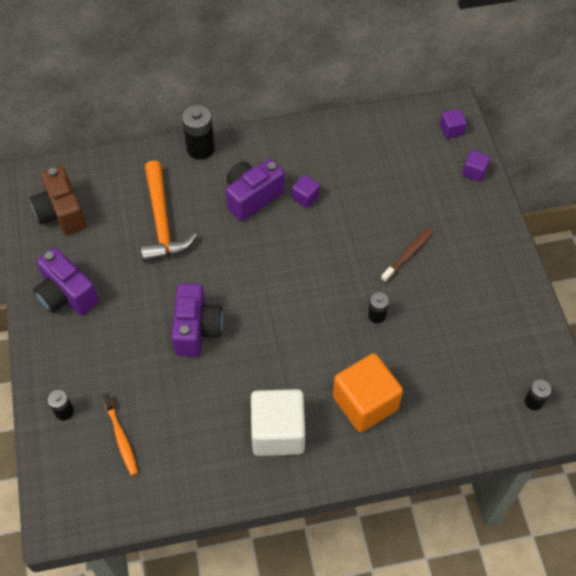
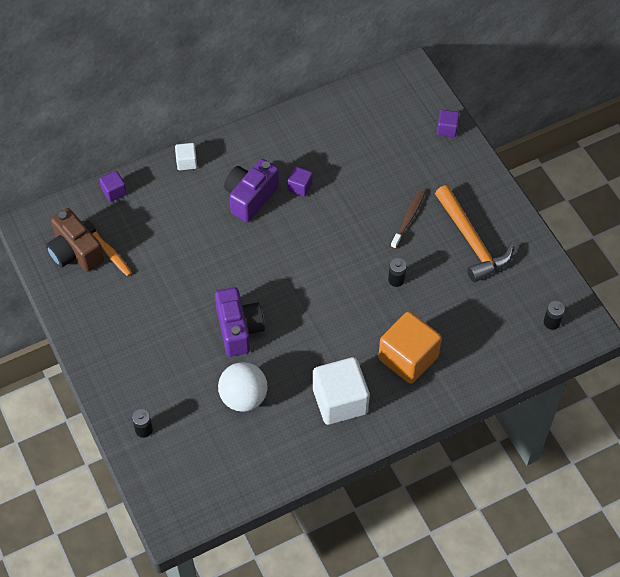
camera: 15 degrees left, 0 degrees up
(67, 295) = (108, 327): purple camera -> none
(121, 438) = (203, 439): orange toothbrush -> orange toothbrush (109, 252)
(162, 221) = (173, 239): orange hammer -> orange hammer (471, 241)
(178, 403) = (243, 397): none -> white ball
(200, 148) = (186, 162): black battery -> white cube
(451, 130) = (415, 93): purple cube -> purple cube (114, 192)

